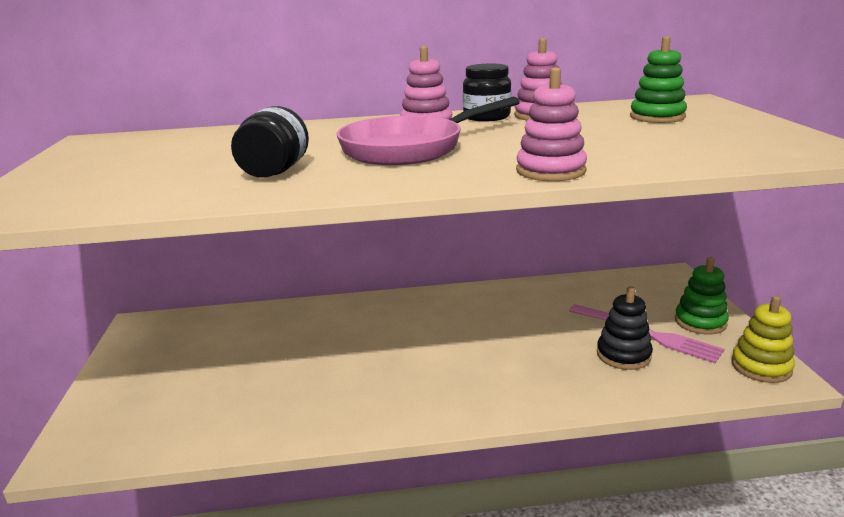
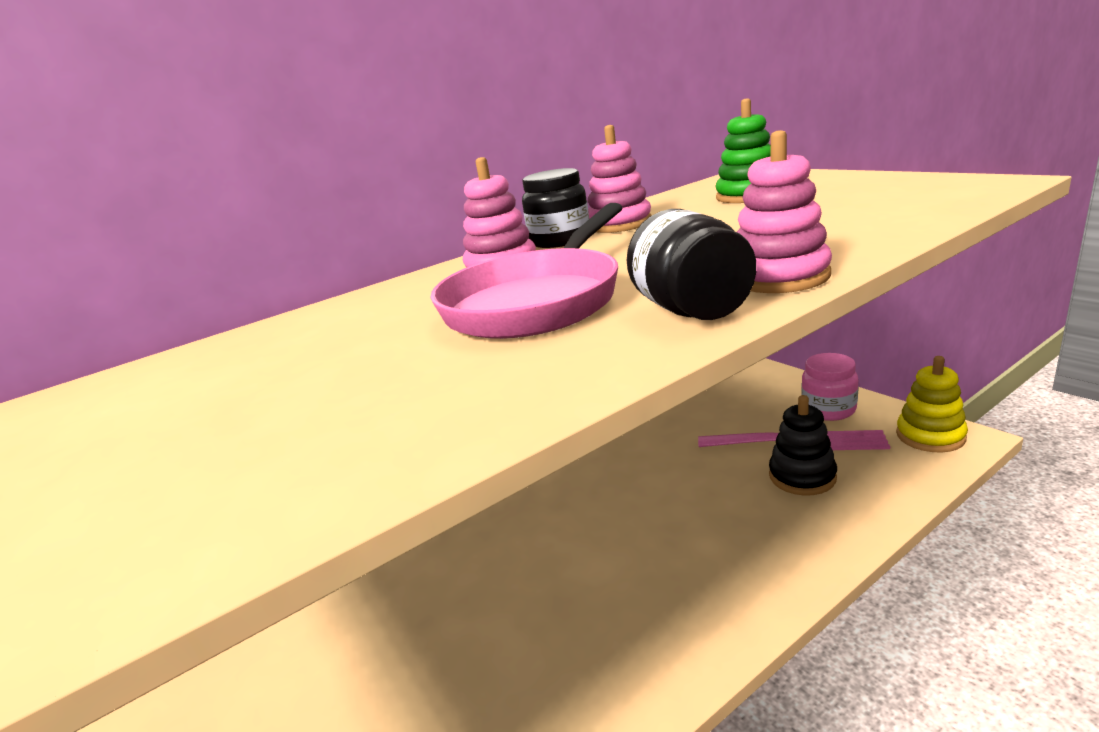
camera: 25 degrees left, 0 degrees up
(274, 172) = (384, 396): black jar -> black jar (692, 310)
(700, 322) = (828, 409): green stacking toy -> pink jar

